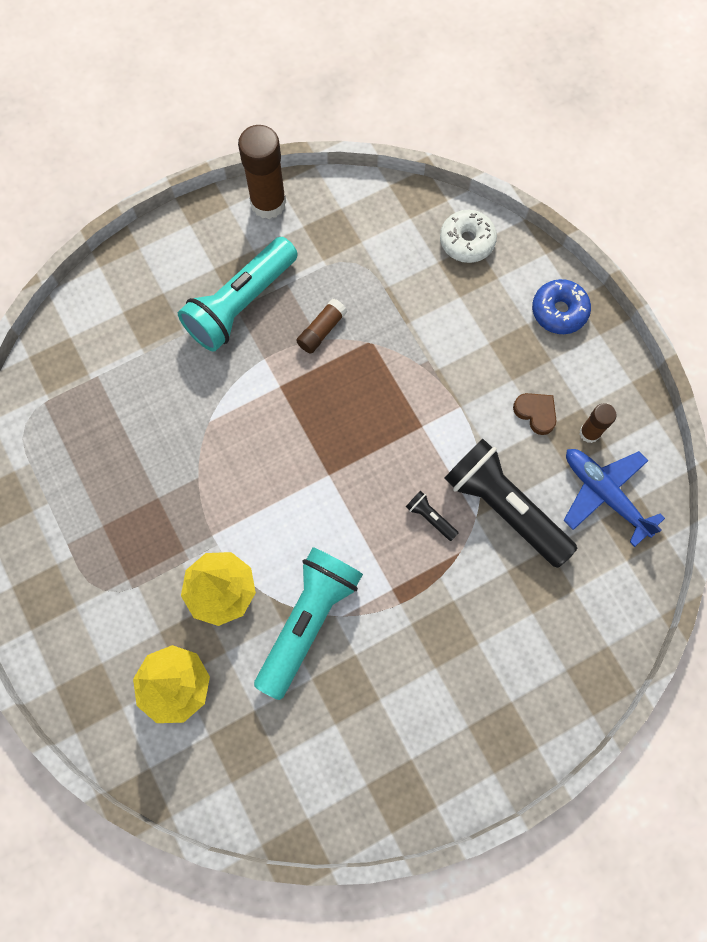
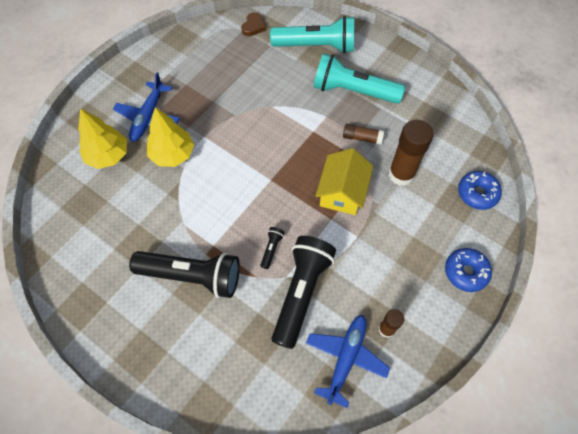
camera: 65 degrees right, 10 degrees down
(135, 602) = (148, 117): none -> blue plane
(268, 203) = (426, 78): brown glue stick -> brown glue stick (401, 174)
(308, 621) = (173, 207): turquoise flashlight -> turquoise flashlight (316, 46)
(390, 394) = (342, 192): none -> yellow house
(424, 633) = (192, 276): none -> black flashlight
(467, 241) = (477, 193): white donut -> blue donut
(536, 413) = (380, 286): brown heart -> brown heart (253, 26)

